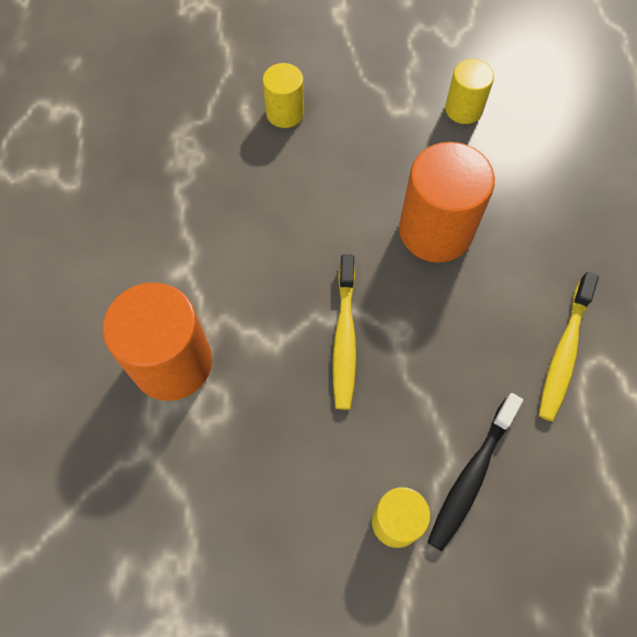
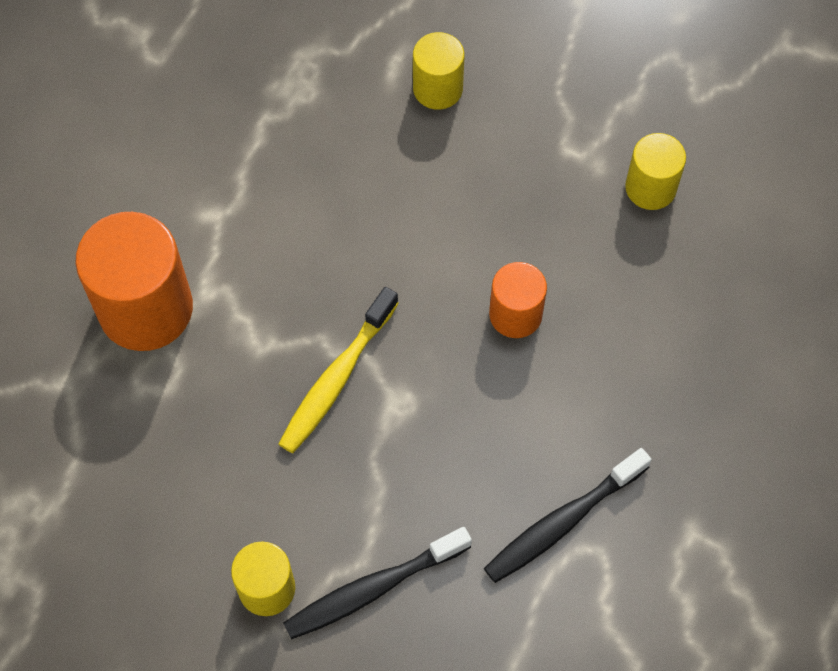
camera: 30 degrees right, 0 degrees up
(435, 231) = (515, 314): orange cylinder -> orange cylinder, size x0.56
(564, 353) = (562, 522): yellow toothbrush -> black toothbrush

